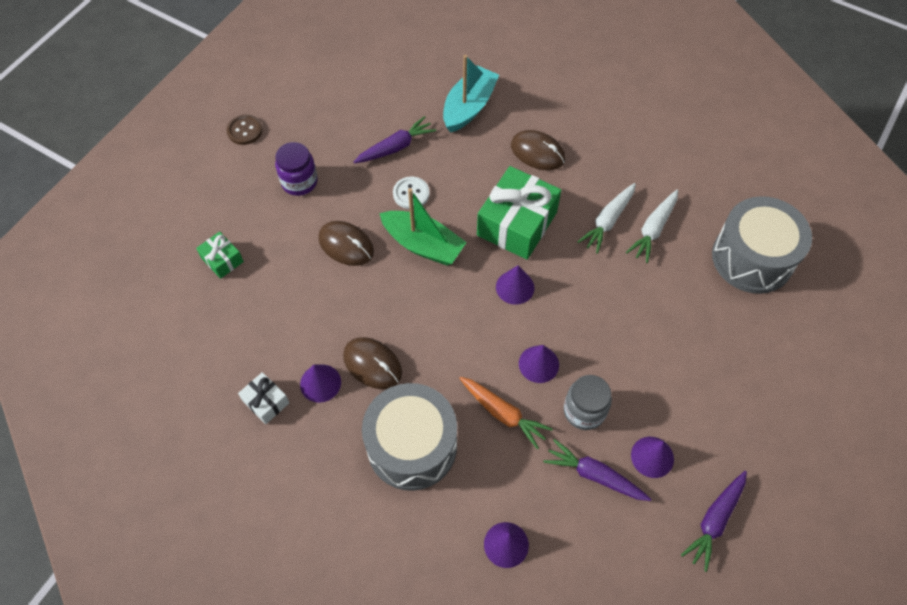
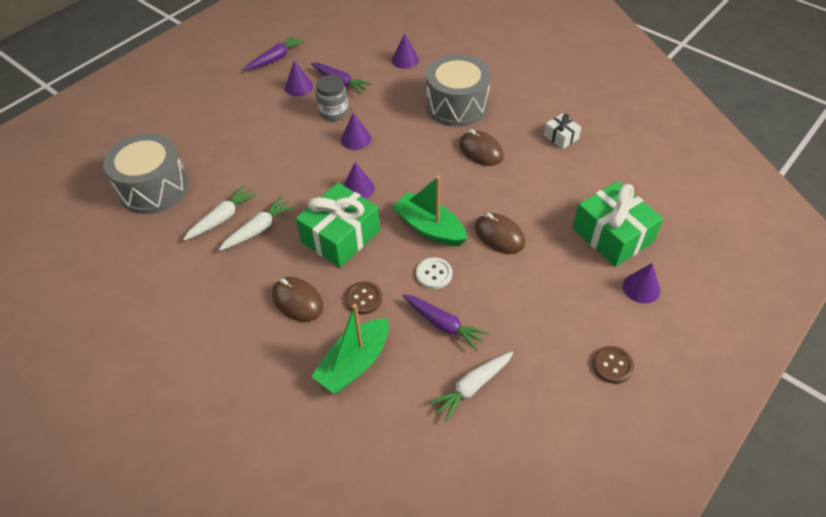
camera: 170 degrees left, 10 degrees down
(222, 260) = (612, 235): green gift -> green gift, size x2.04
(299, 182) = (546, 299): purple jar -> none
(320, 383) = (520, 143): purple cone -> purple cone (641, 288)
(366, 101) = (472, 387): none -> white carrot
(395, 147) = (443, 325): purple carrot -> purple carrot turned 120 degrees counterclockwise
(469, 107) = (354, 363): turquoise boat -> green boat
(475, 162) = (363, 299): none -> brown button
(503, 413) = (390, 115): orange carrot -> none

